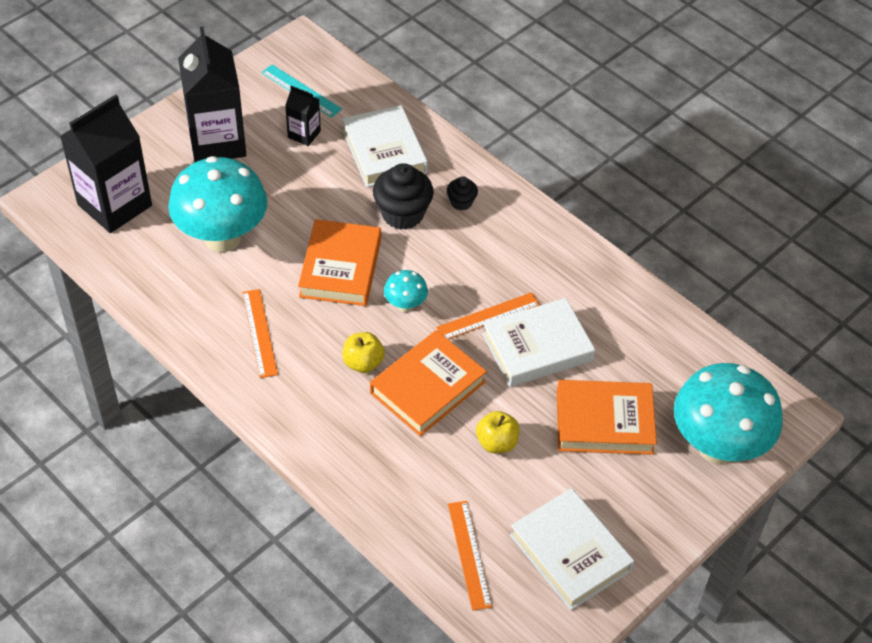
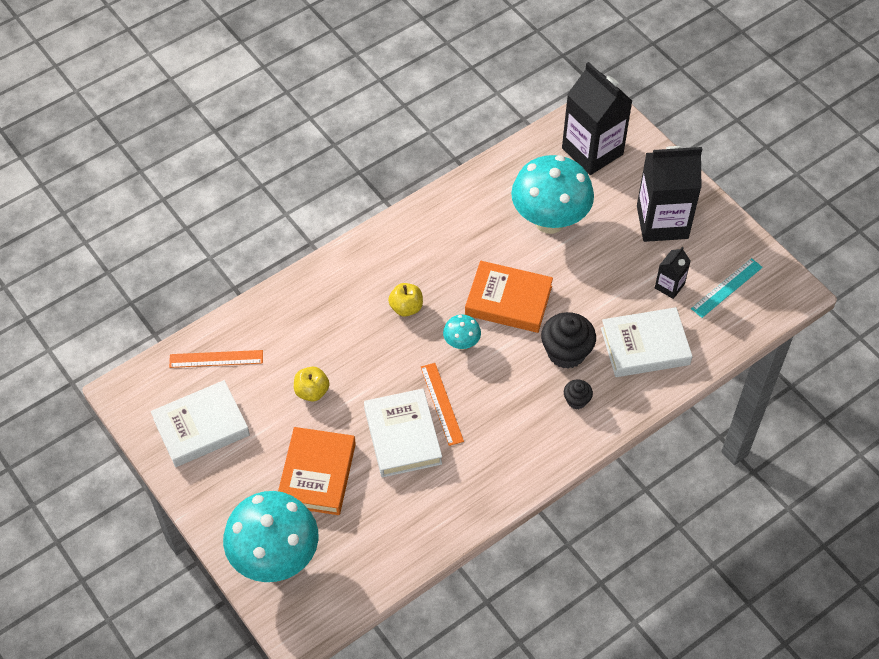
camera: 100 degrees right, 5 degrees up
(259, 333) = (447, 241): orange ruler -> none
(428, 387) = (374, 350): orange book -> none

